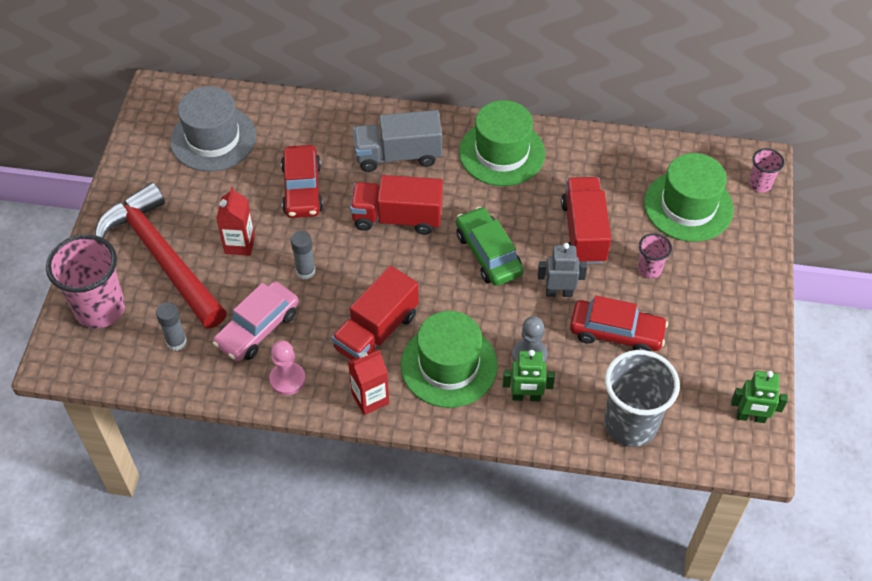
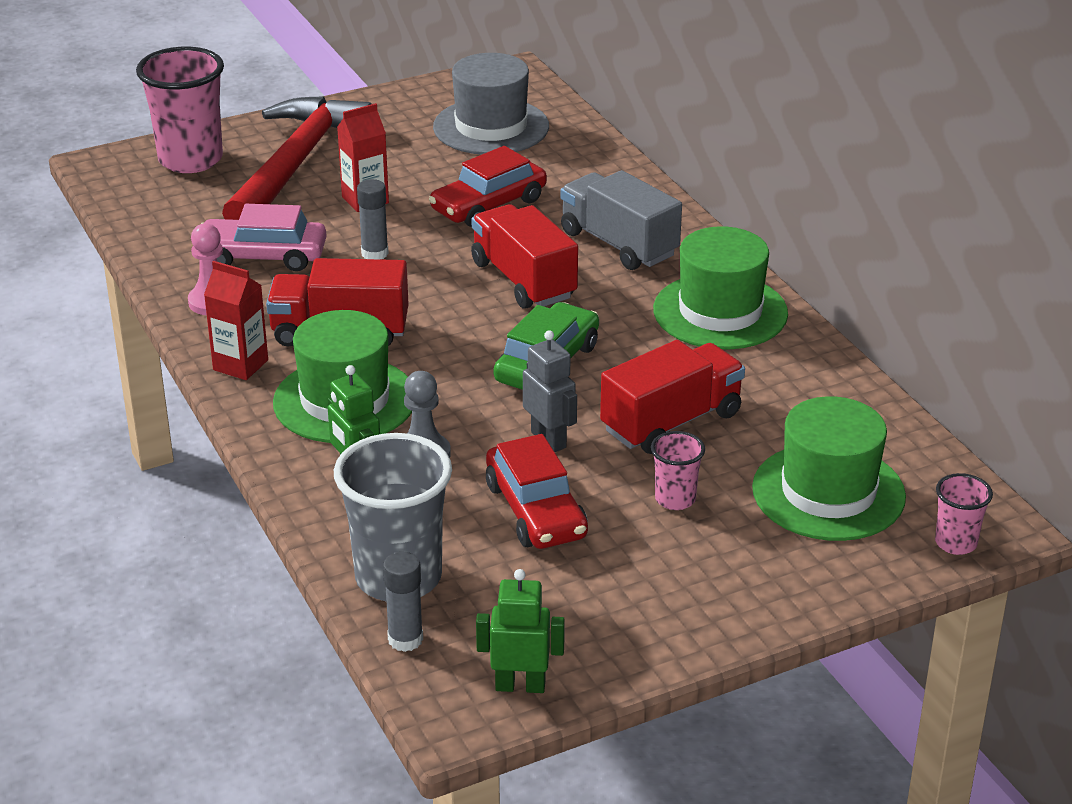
camera: 55 degrees right, 20 degrees down
(176, 342) = (194, 217): grey glue stick -> grey glue stick (405, 639)
(750, 417) = (520, 685): green robot -> green robot turned 120 degrees clockwise

